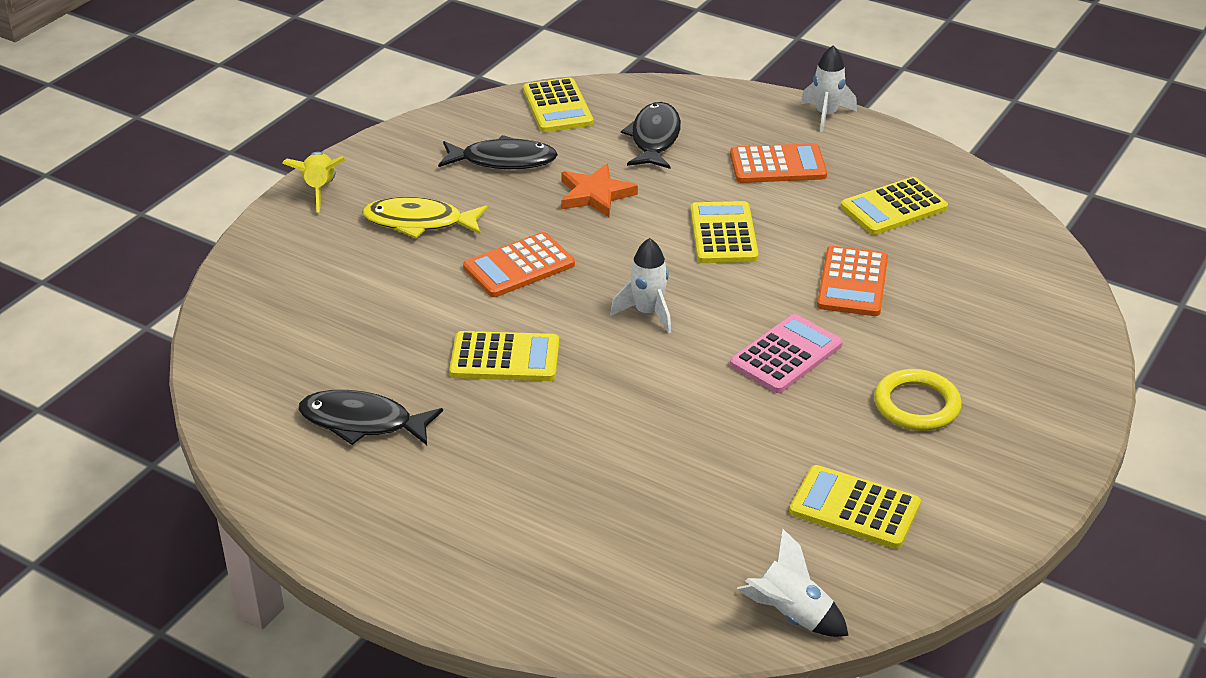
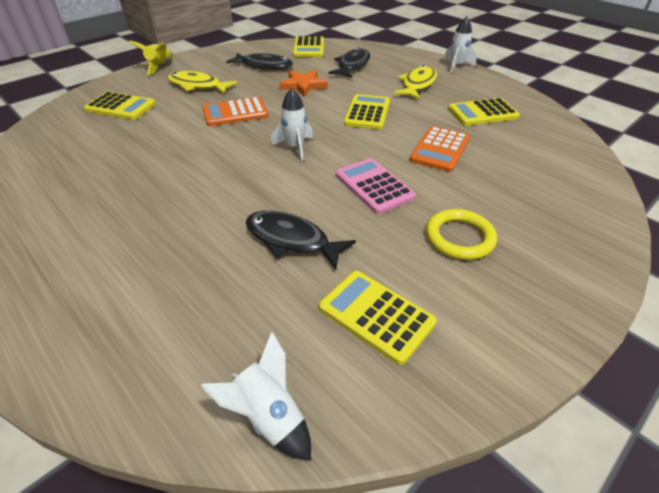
camera: 15 degrees right, 5 degrees up
(362, 422) = (69, 182): black fish -> black fish (291, 240)
(505, 358) = (188, 159): yellow calculator -> yellow calculator (121, 107)
(777, 165) = (417, 84): orange calculator -> yellow fish
(786, 355) = (374, 186): pink calculator -> pink calculator turned 90 degrees counterclockwise

